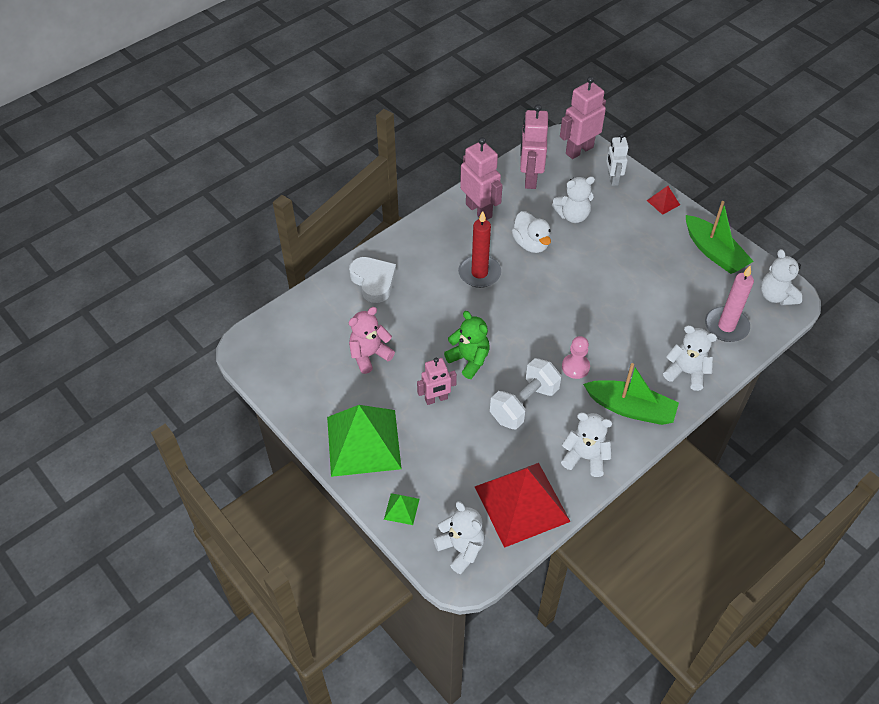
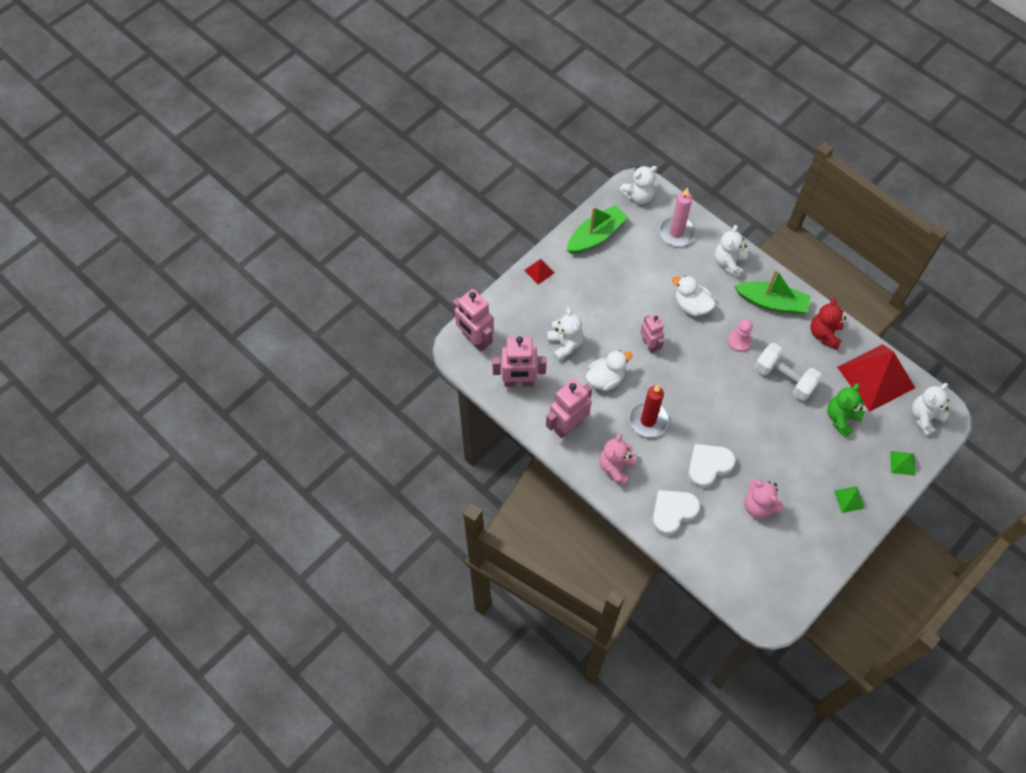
camera: 95 degrees left, 10 degrees up
(363, 442) = (849, 499): green pyramid -> green pyramid, size x0.41
(421, 317) = (708, 466): none -> white heart
(429, 242) = (616, 467): none -> pink teddy bear
(436, 399) = (793, 446): pink robot -> pink robot (649, 345)
(469, 360) = (748, 423): green teddy bear -> green teddy bear (841, 418)
(585, 457) = (824, 334): white teddy bear -> red teddy bear
(612, 179) = (512, 311): white robot -> none
(623, 328) = (691, 305): none -> white duck
(630, 408) = (772, 302): green boat -> green boat turned 90 degrees clockwise

